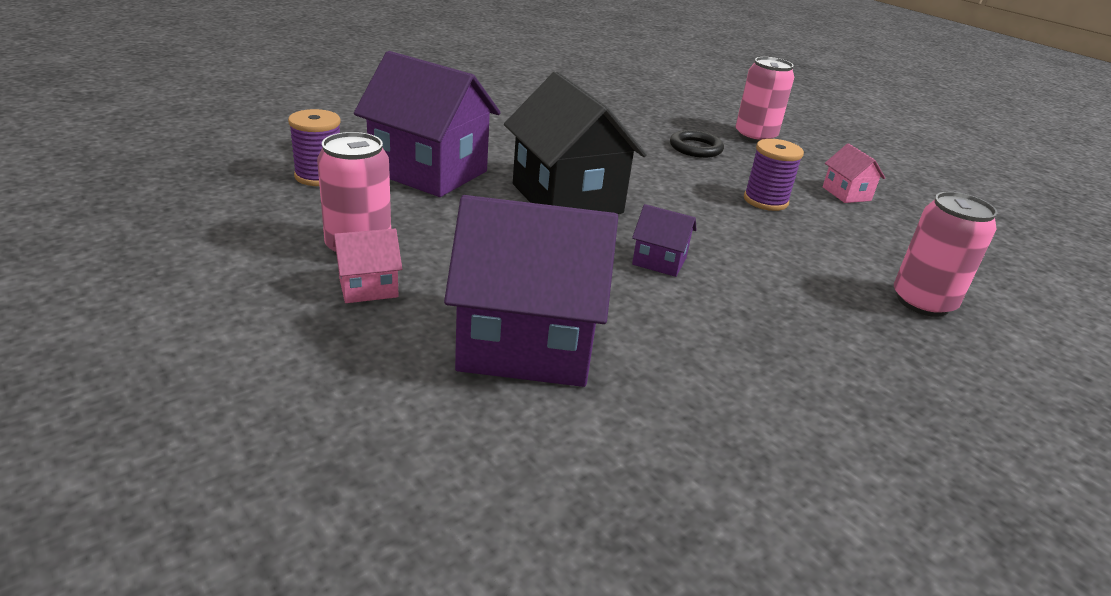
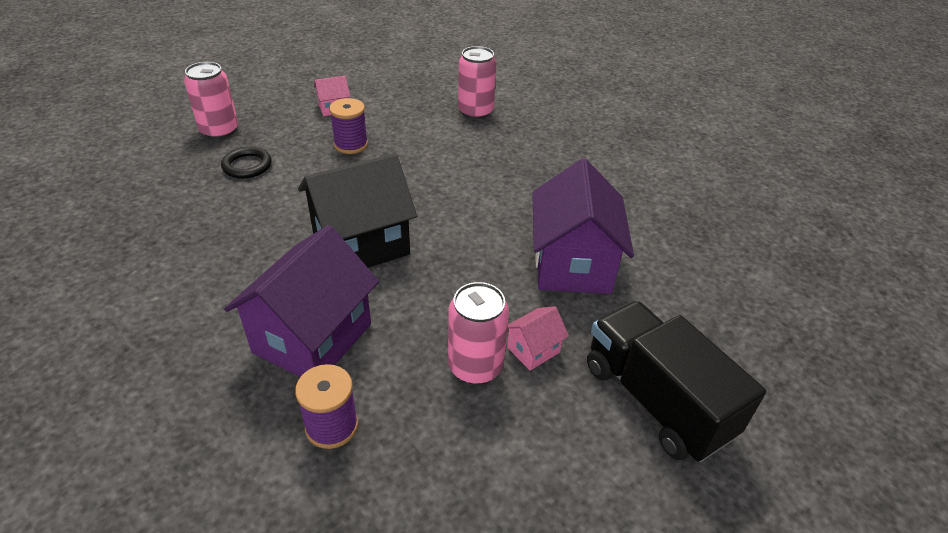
camera: 90 degrees left, 10 degrees up
(238, 372) = (656, 400): none -> black truck
(368, 287) = (533, 350): pink house -> pink house turned 75 degrees clockwise
(659, 261) = (455, 203): purple house -> none

